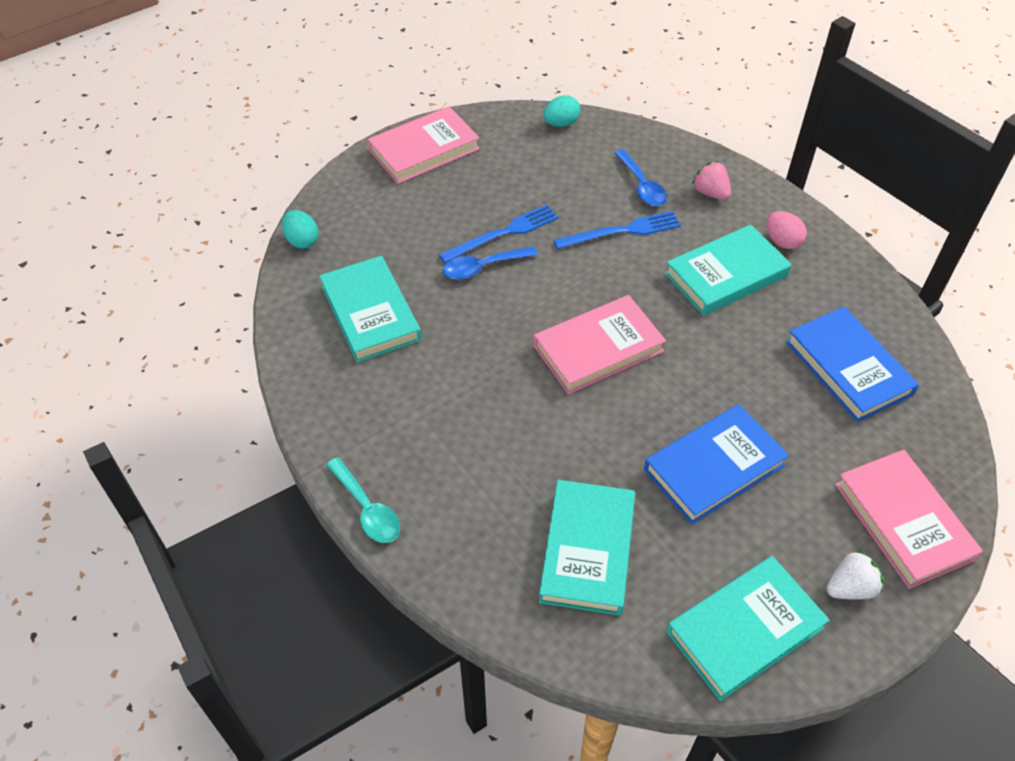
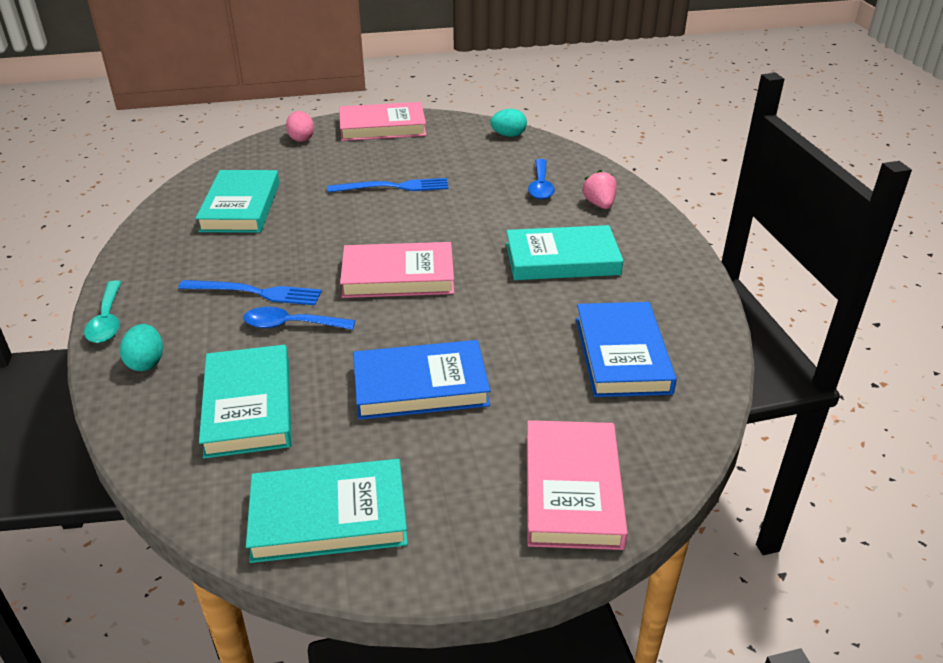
camera: 25 degrees right, 15 degrees down
(302, 240) = (237, 155): turquoise egg -> turquoise egg (146, 362)
(483, 267) = (355, 202): blue spoon -> blue spoon (291, 325)
(587, 550) = (249, 406): turquoise book -> turquoise book turned 45 degrees counterclockwise
(622, 231) = (495, 209): blue fork -> blue fork (255, 292)
(782, 241) = (638, 251): pink egg -> pink egg (301, 138)
(850, 587) = (466, 522): white strawberry -> none

